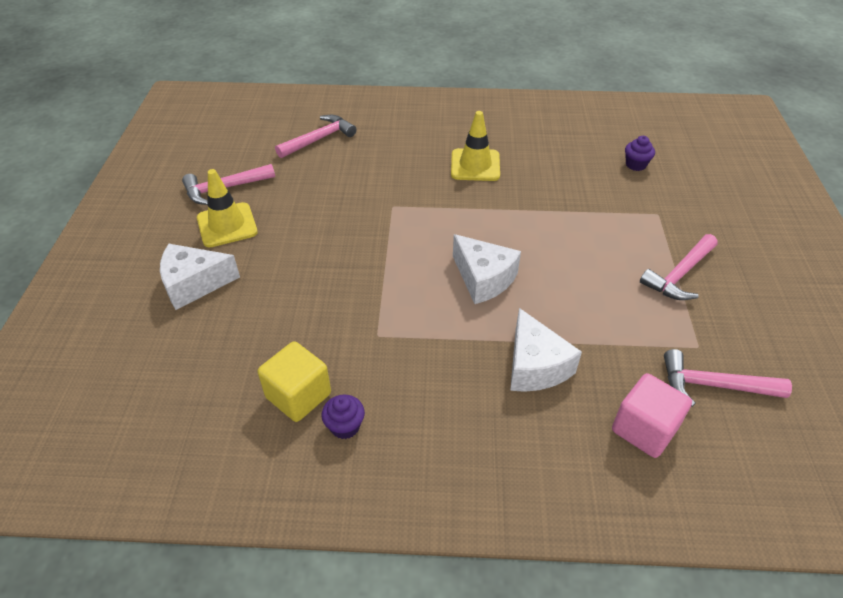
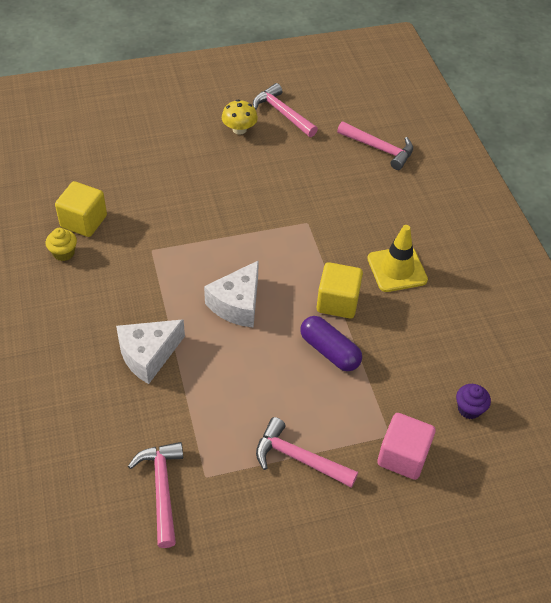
camera: 70 degrees right, 5 degrees up
(194, 284) = (170, 134): white cheese -> none
(227, 225) = (239, 129): yellow traffic cone -> yellow mushroom
(345, 426) = (63, 253): purple cupcake -> yellow cupcake
(502, 209) = (337, 302): none -> yellow cube
(559, 228) = (329, 351): none -> purple capsule
(644, 429) = (102, 437): pink cube -> pink cube (402, 456)

